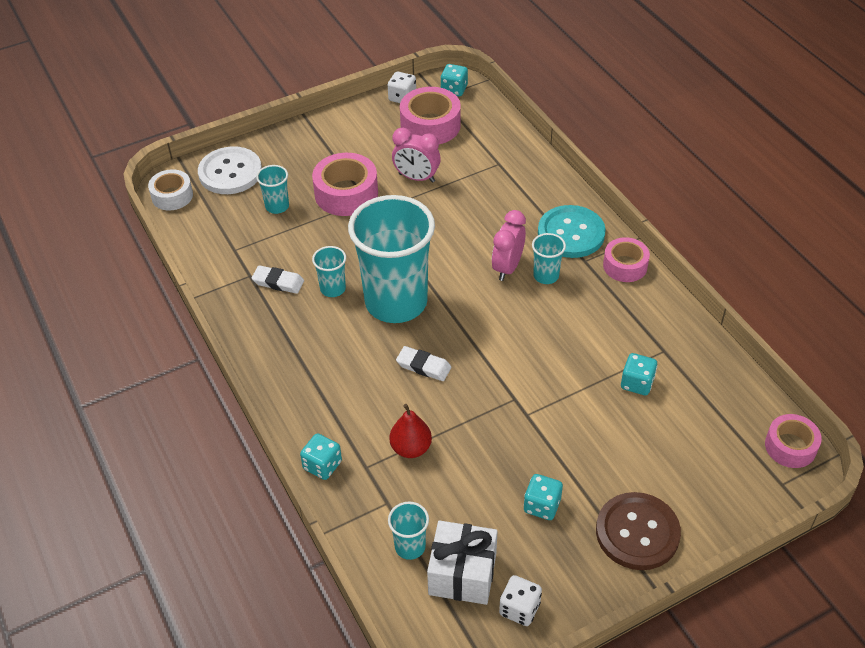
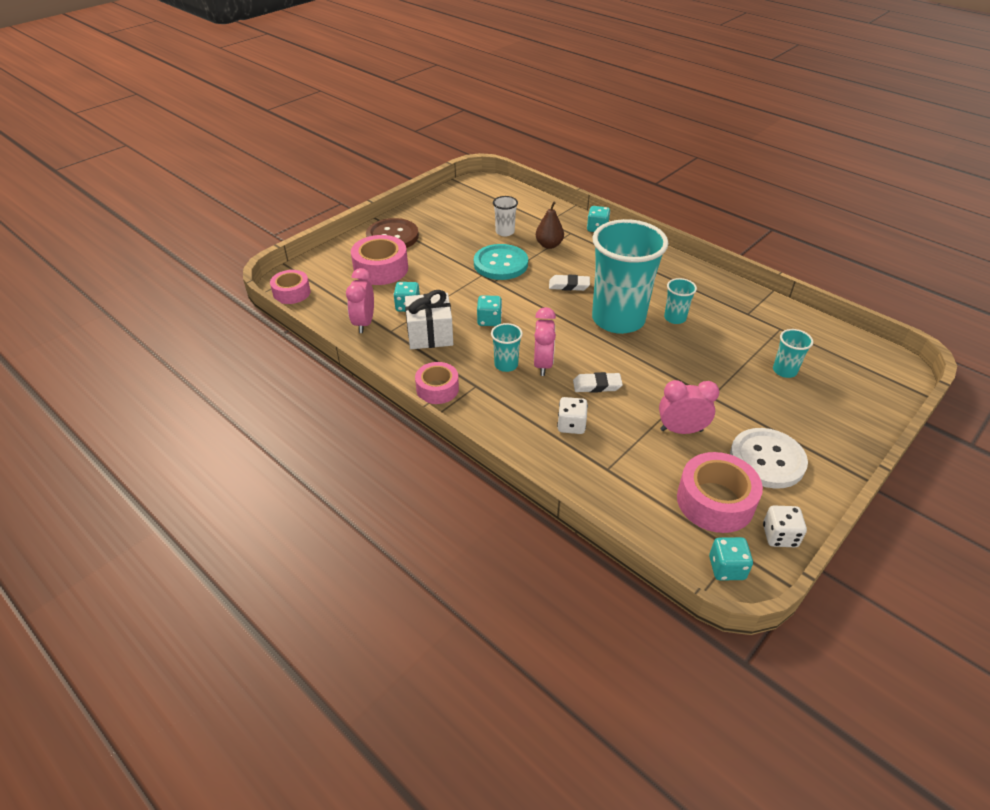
camera: 160 degrees right, 5 degrees down
(172, 196) = (884, 359): white tape -> none
(230, 172) = (862, 392): white button -> white button (767, 460)
(278, 282) = (721, 313): white eraser -> white eraser (597, 385)
(346, 193) = (734, 397): pink tape -> pink tape (381, 269)
(410, 547) = (522, 209): turquoise cup -> none
(411, 448) = (549, 245): red pear -> brown pear
(461, 495) = (505, 232): none -> white cup
(462, 574) = (488, 205): white gift -> white gift (430, 334)
(519, 608) = (451, 200): white dice -> white dice (571, 425)
(542, 505) = (454, 237): turquoise dice -> turquoise dice (489, 320)
(571, 233) = (498, 408): turquoise button -> turquoise button (500, 264)
(695, 370) = (364, 323): none -> pink clock

